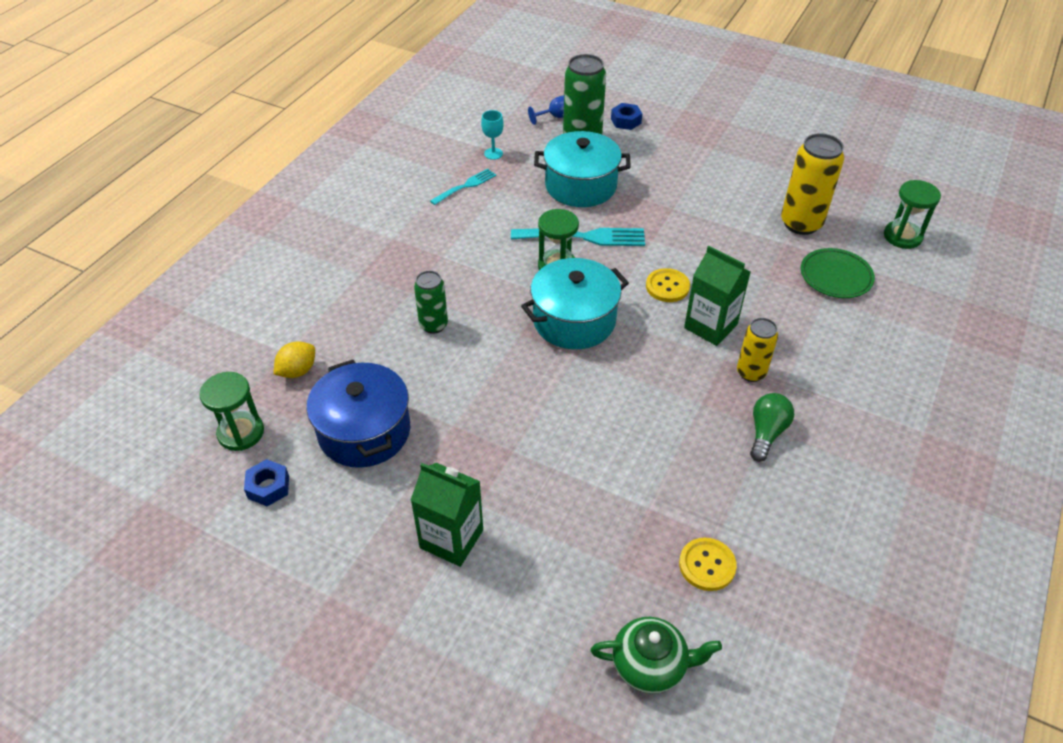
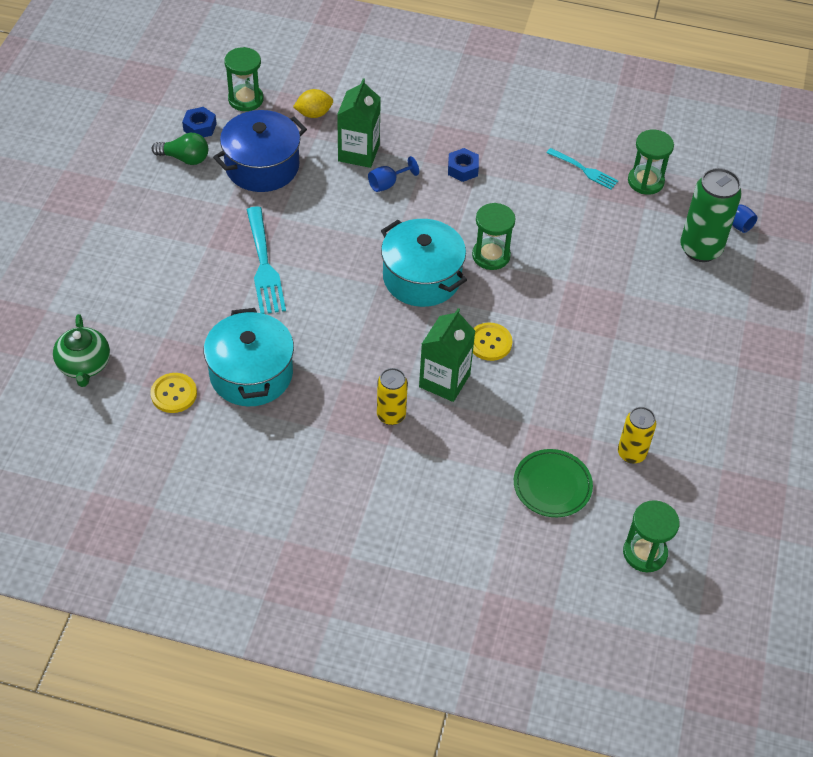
camera: 75 degrees right, 5 degrees up
(297, 371) = (314, 114): yellow lemon -> yellow lemon turned 45 degrees counterclockwise
(433, 325) = (388, 184): green can -> blue goblet
(451, 539) = (172, 236): green carton -> green carton (358, 153)
(493, 153) = (645, 181): turquoise goblet -> green hourglass
(580, 186) = (621, 257): turquoise pot -> turquoise pot (251, 374)
(583, 237) = (540, 269): turquoise fork -> turquoise fork (263, 264)
(626, 121) = (755, 282): blue nut -> blue nut (463, 169)
(766, 433) = (320, 430): green light bulb -> green light bulb (185, 158)
(801, 223) = (631, 453): yellow can -> yellow can, size x0.60

